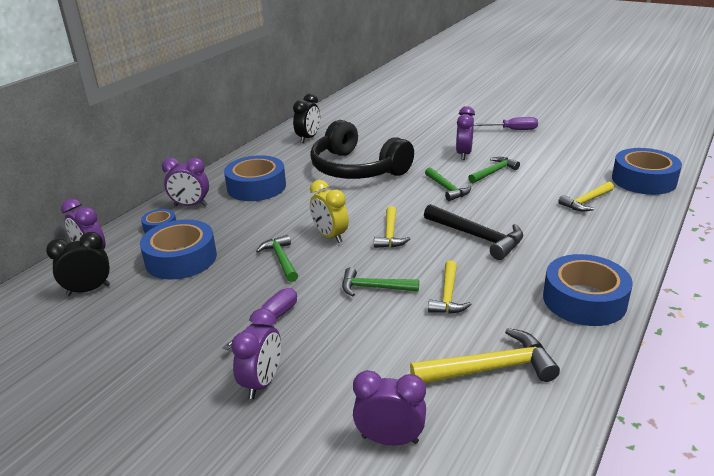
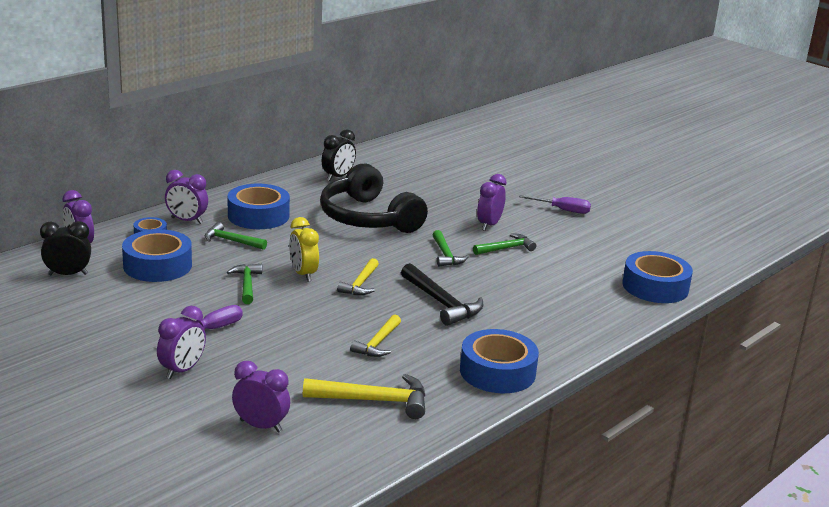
camera: 10 degrees right, 5 degrees down
(374, 288) = (316, 324): green hammer -> green hammer (231, 241)
(586, 202) = (575, 294): yellow hammer -> none

